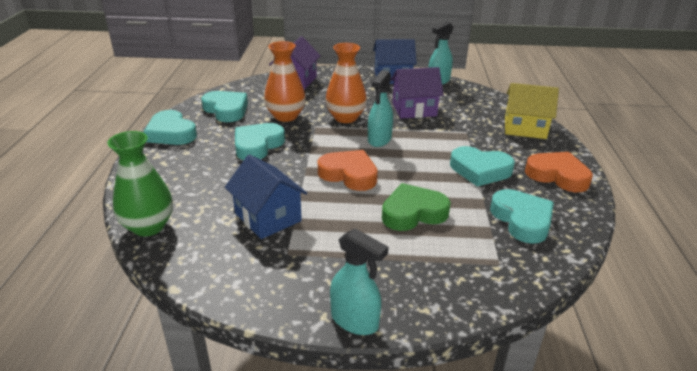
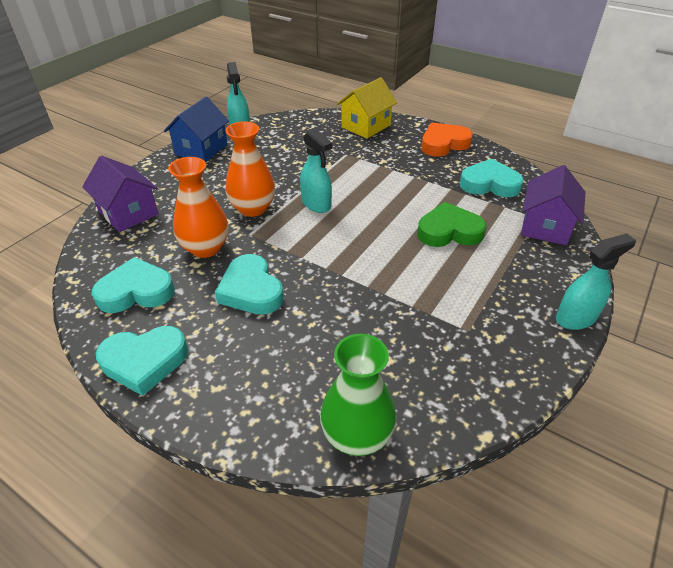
camera: 60 degrees left, 10 degrees up
(268, 217) = (400, 325): blue house -> none
(349, 174) = (363, 245): orange heart -> none
(413, 213) = (449, 231): green heart -> green heart turned 75 degrees clockwise
(414, 109) = (280, 163): purple house -> purple house (545, 226)
(480, 170) = (411, 173): turquoise heart -> none

